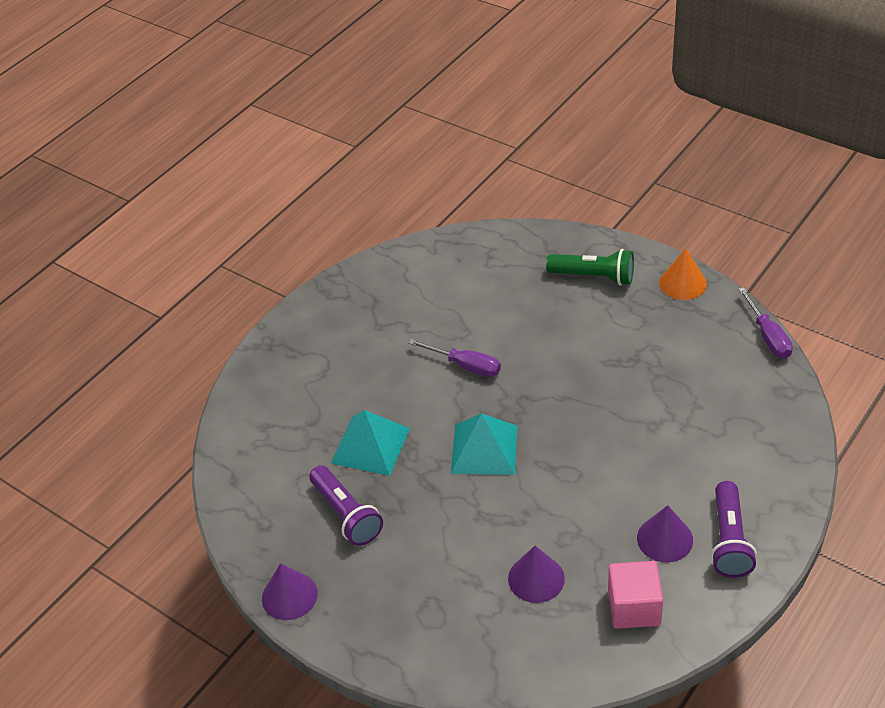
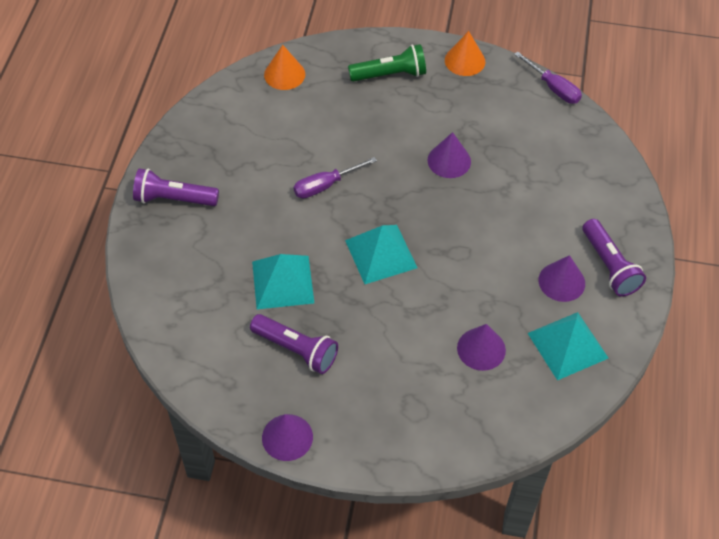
camera: 30 degrees left, 10 degrees up
(312, 336) = (173, 199): none -> purple flashlight
(465, 366) = (325, 185): purple screwdriver -> purple screwdriver turned 150 degrees clockwise
(485, 249) = (284, 74): none -> orange cone
(609, 378) = (449, 161): none -> purple cone
(634, 607) = (567, 345): pink cube -> turquoise pyramid

